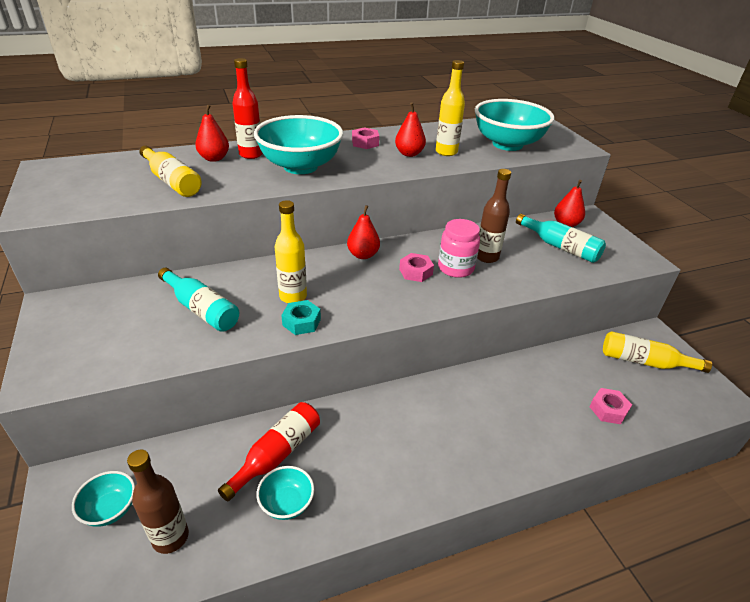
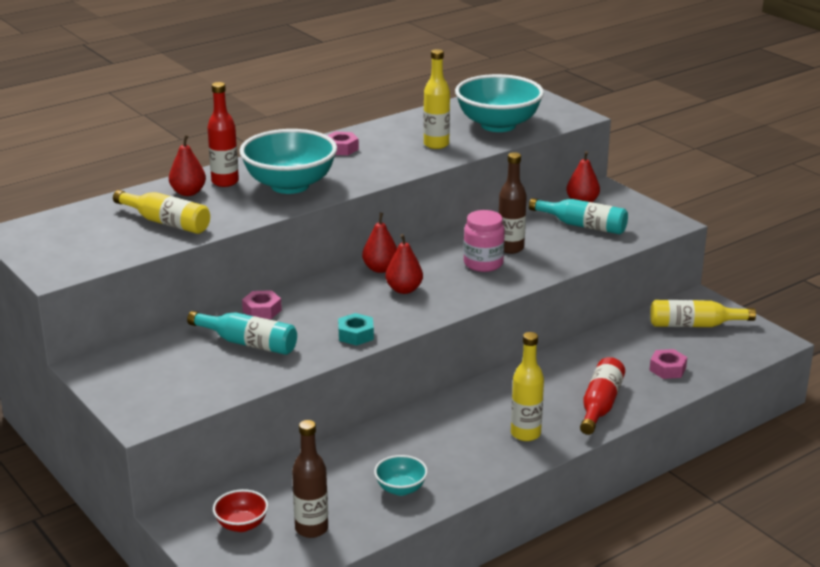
camera: 15 degrees left, 10 degrees down
(110, 509) = (241, 525): turquoise bowl -> red bowl
(277, 454) = (370, 460): red bottle -> red bottle (600, 405)
(293, 296) = (332, 317): yellow bottle -> yellow bottle (525, 434)
(409, 154) = (397, 153): red pear -> red pear (404, 289)
(415, 272) = (444, 274): pink nut -> pink nut (262, 310)

